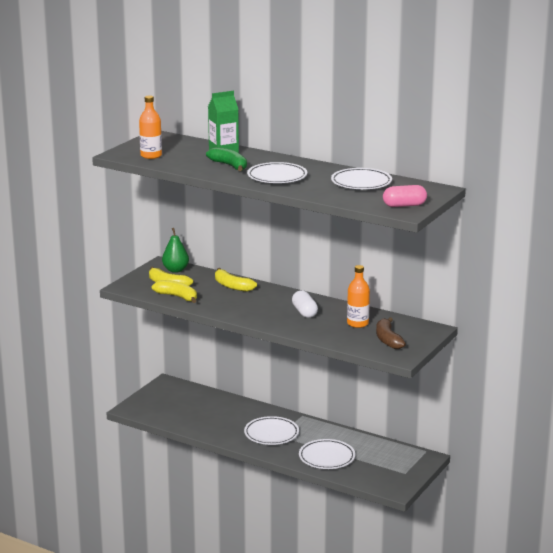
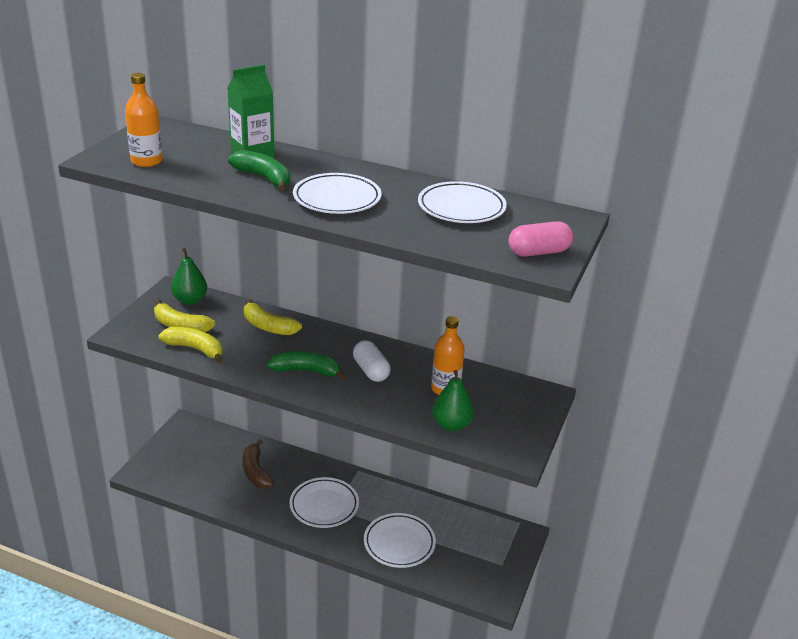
camera: 10 degrees left, 10 degrees up
(256, 311) = (306, 371): none -> green banana
(356, 342) = (451, 425): none -> green pear
(387, 340) = (492, 418): brown banana -> brown banana (255, 471)

